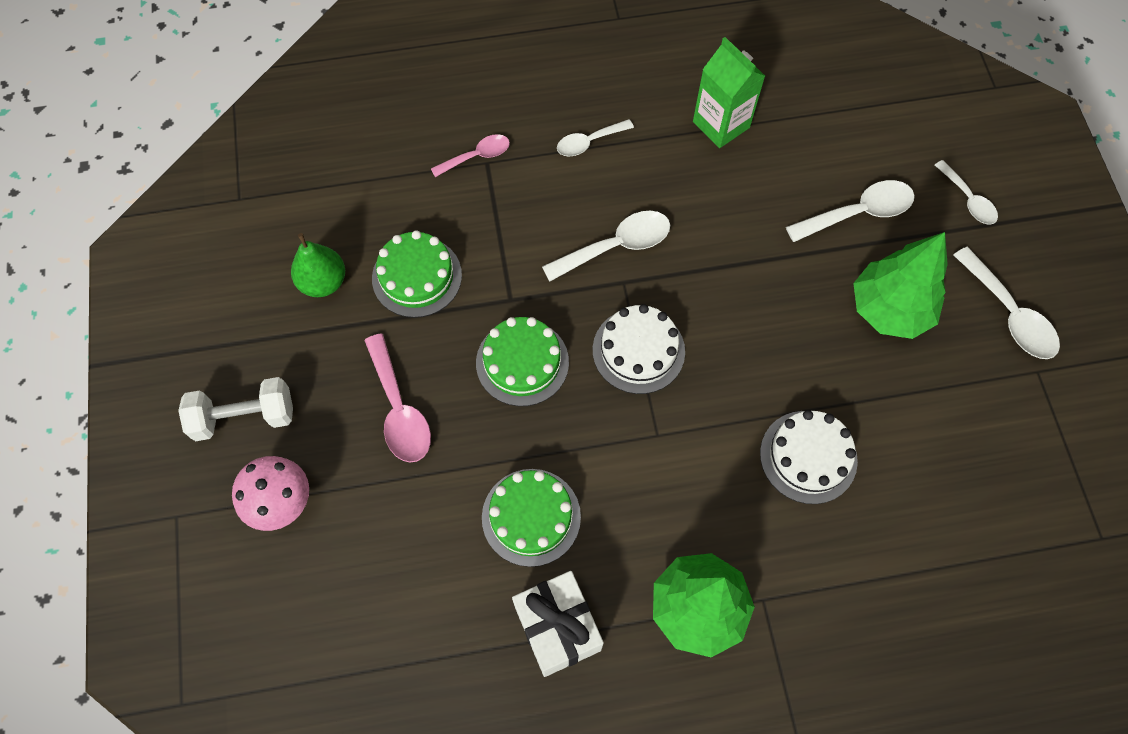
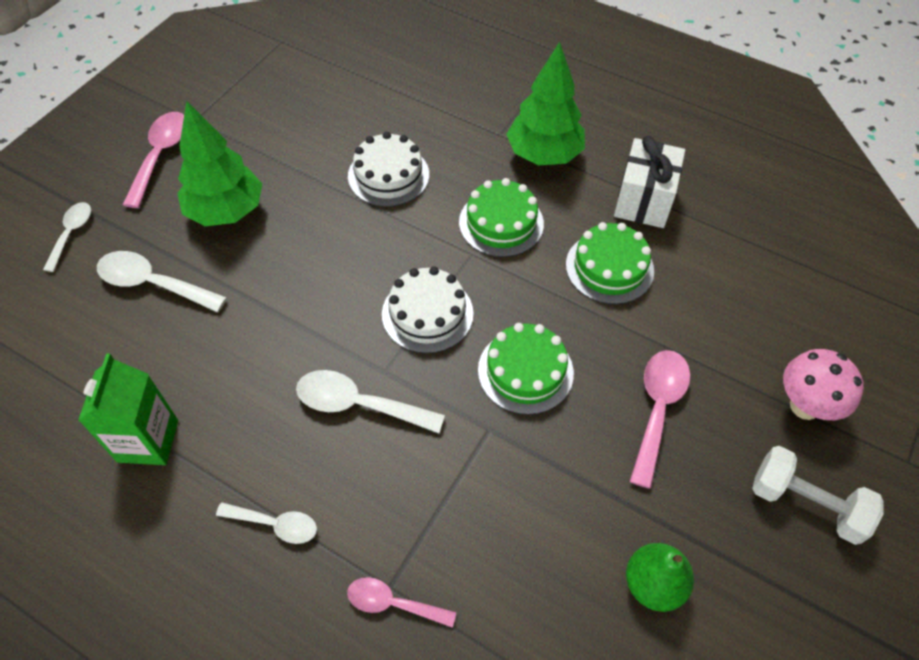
camera: 140 degrees left, 10 degrees down
(417, 277) = (557, 516): green cake -> green cake (501, 223)
(1008, 314) = (161, 156): white spoon -> pink spoon

